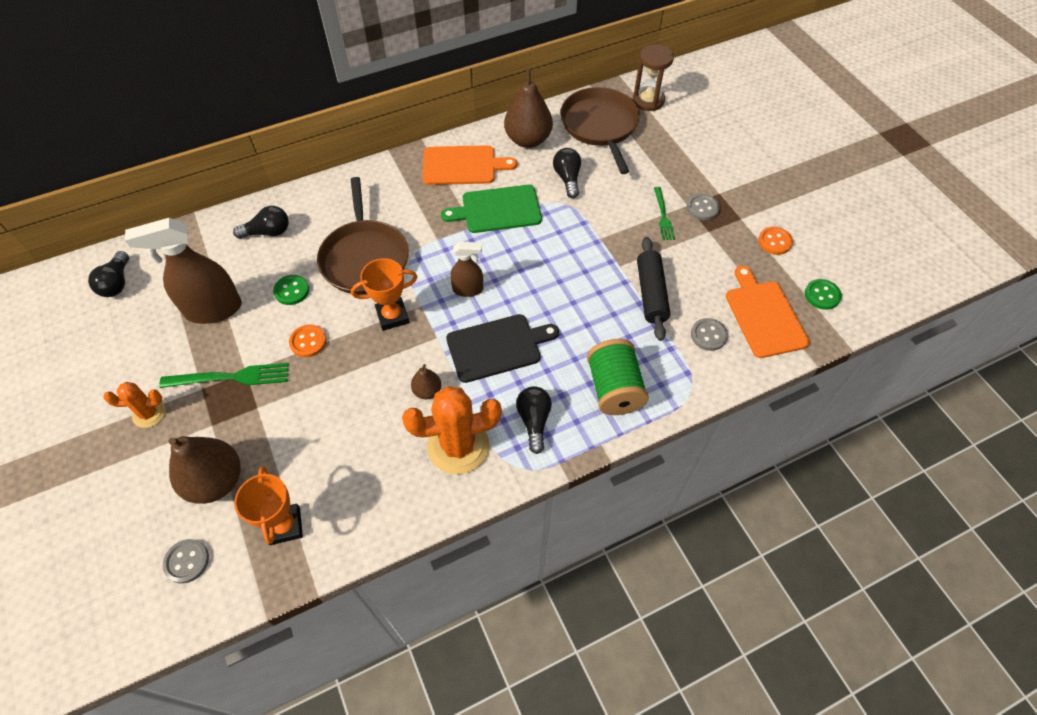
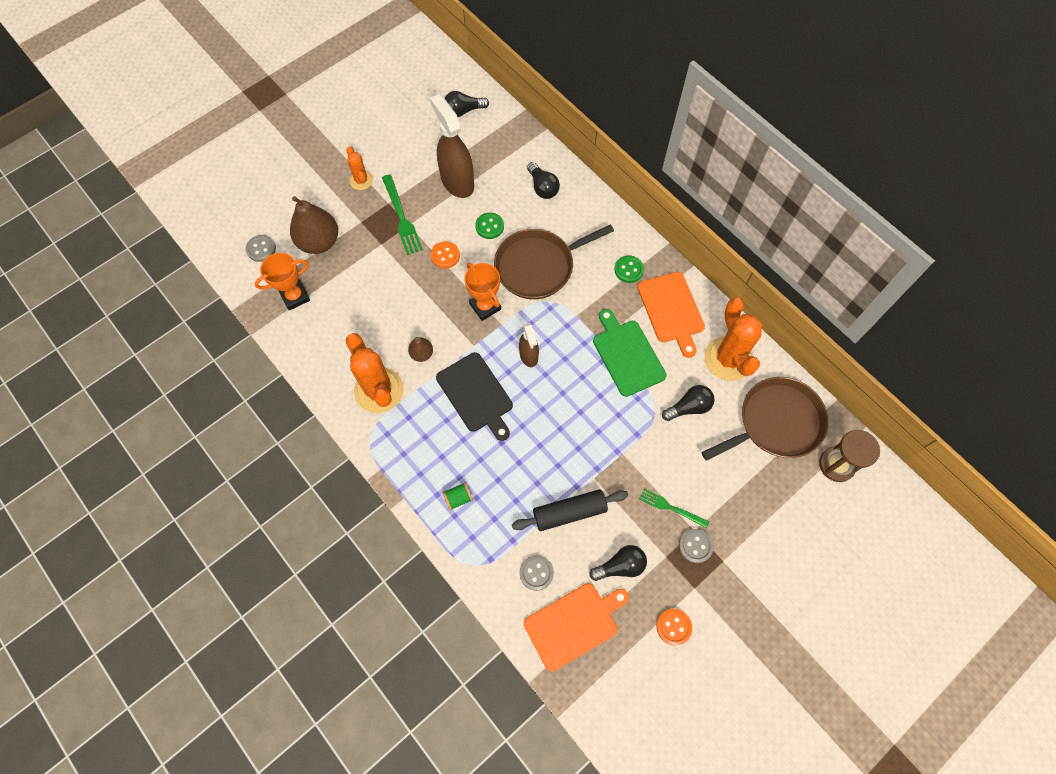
camera: 75 degrees right, 10 degrees up
(528, 140) = (728, 358): brown pear -> orange cactus
(534, 421) = (413, 441): black light bulb -> black light bulb (620, 566)
(614, 389) = (458, 498): green spool -> green spool, size x0.48
(663, 215) = (671, 508): green fork -> green fork turned 45 degrees clockwise
(822, 295) = (617, 682): green button -> green button (629, 270)

